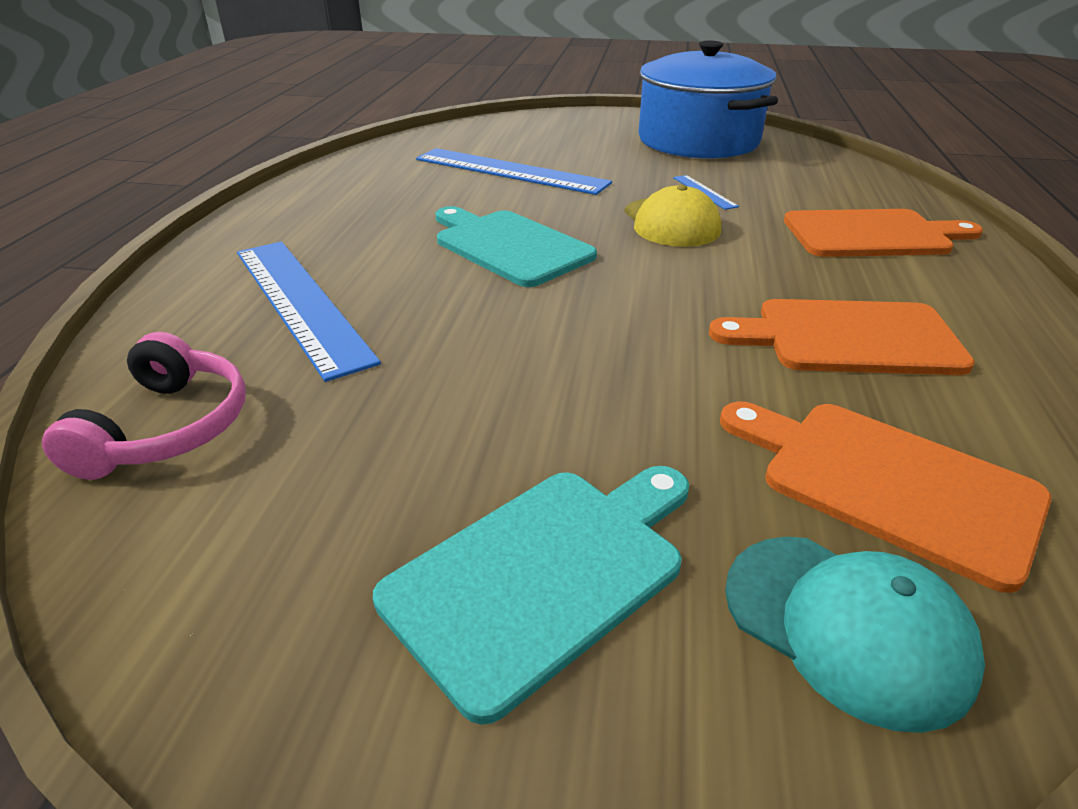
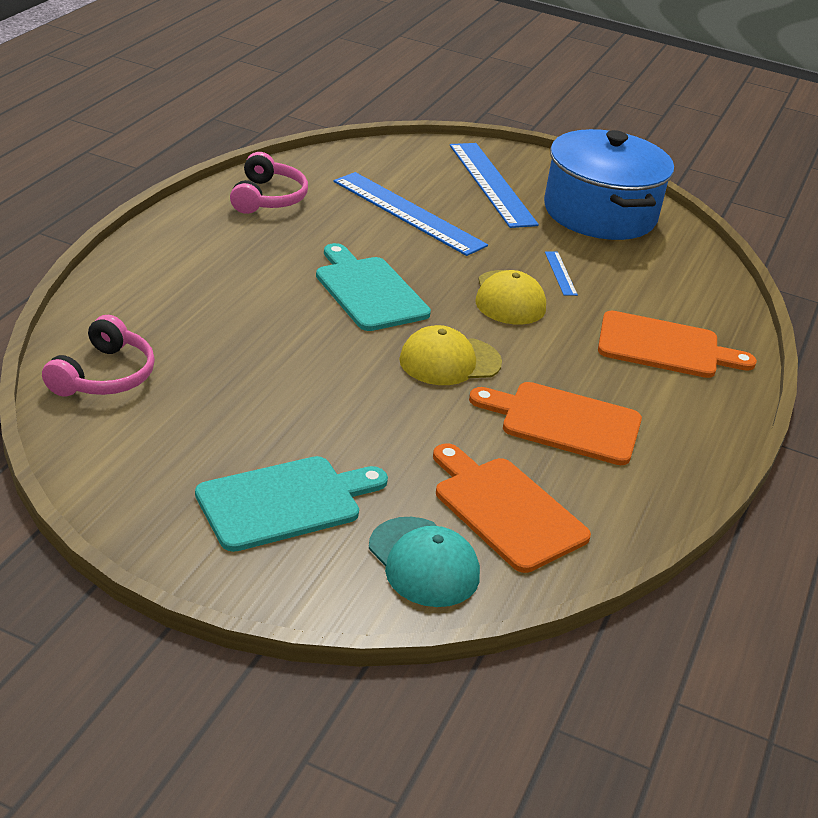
camera: 10 degrees right, 0 degrees up
(301, 302) = (201, 306): blue ruler -> blue ruler (492, 184)
(349, 183) = (268, 198): none -> pink headphones
(654, 299) = (449, 361): none -> yellow cap

